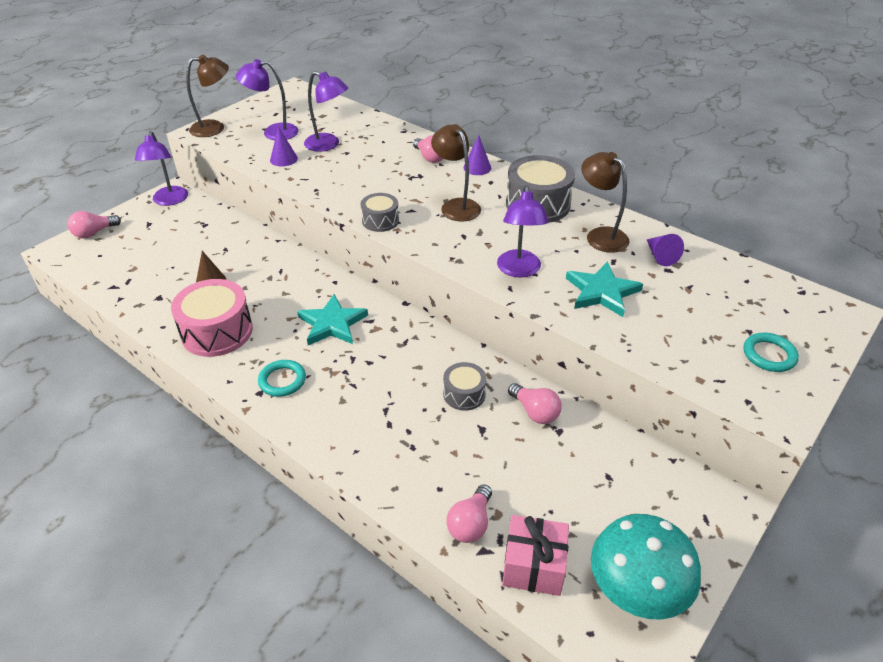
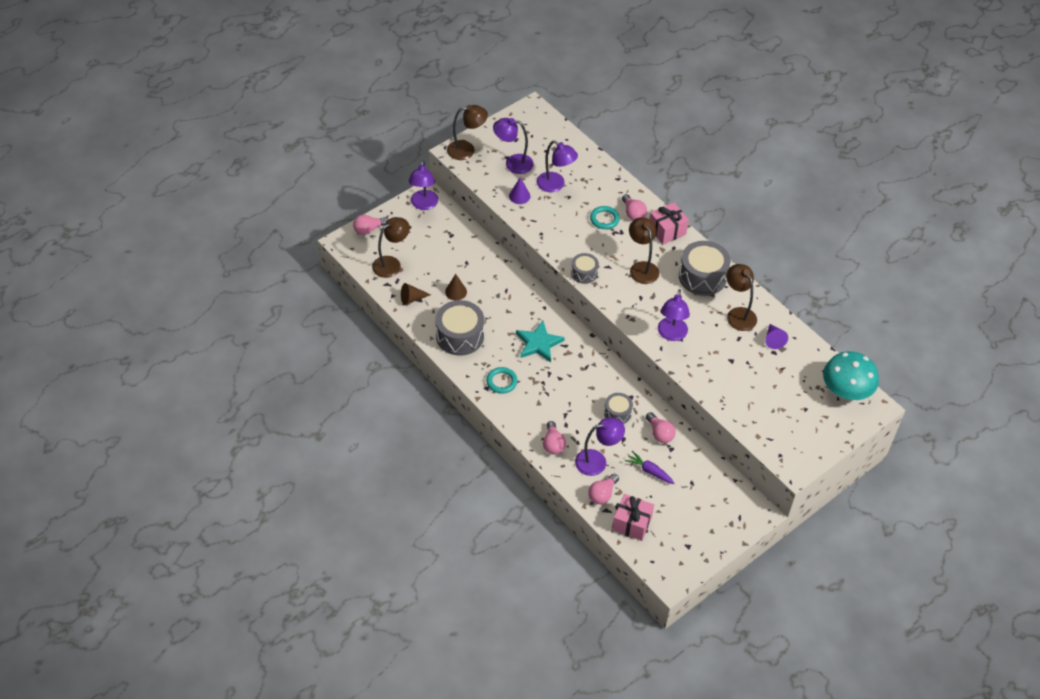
camera: 10 degrees right, 10 degrees up
(121, 264) = (391, 263): none -> brown lamp
(148, 298) = (412, 298): none -> brown cone
(217, 332) = (460, 336): pink drum -> grey drum
(373, 456) = (553, 444): none -> pink light bulb
(449, 470) = (597, 461): none -> purple lamp
(477, 167) = (667, 231): purple cone -> pink gift
(537, 471) = (649, 471): none -> purple carrot
(601, 292) = (721, 362): turquoise star -> none
(636, 589) = (684, 545): turquoise mushroom -> turquoise mushroom (846, 391)
(769, 355) = (809, 428): turquoise ring -> turquoise ring (604, 219)

